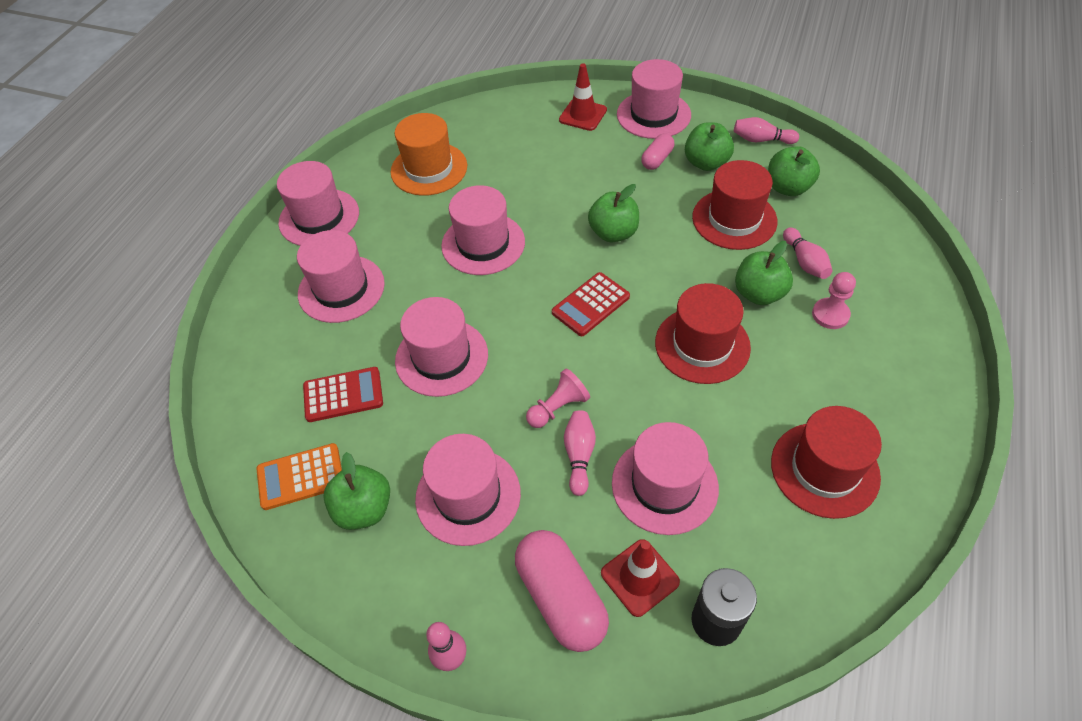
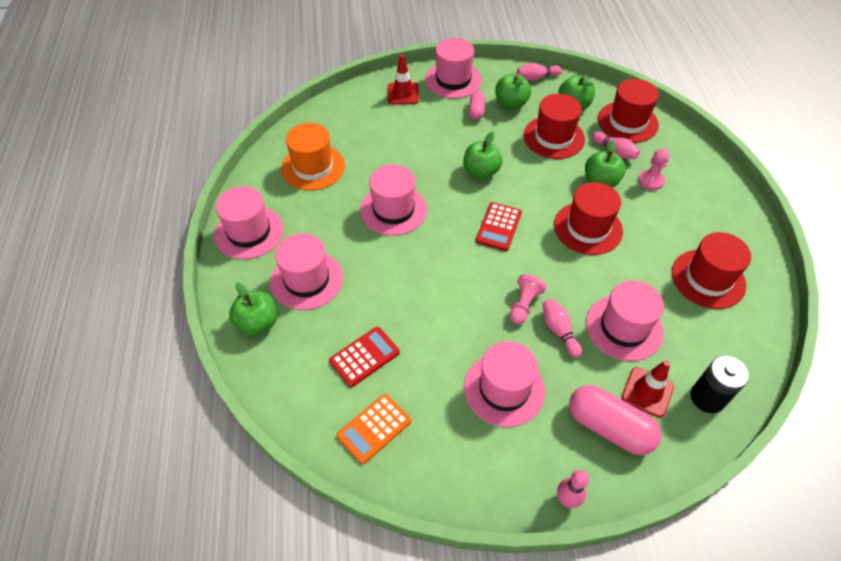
camera: 30 degrees left, 0 degrees up
(364, 509) = (437, 430): green apple -> green apple (258, 323)
(441, 357) = (419, 302): pink hat -> none
(849, 229) = (627, 122): none -> red hat

